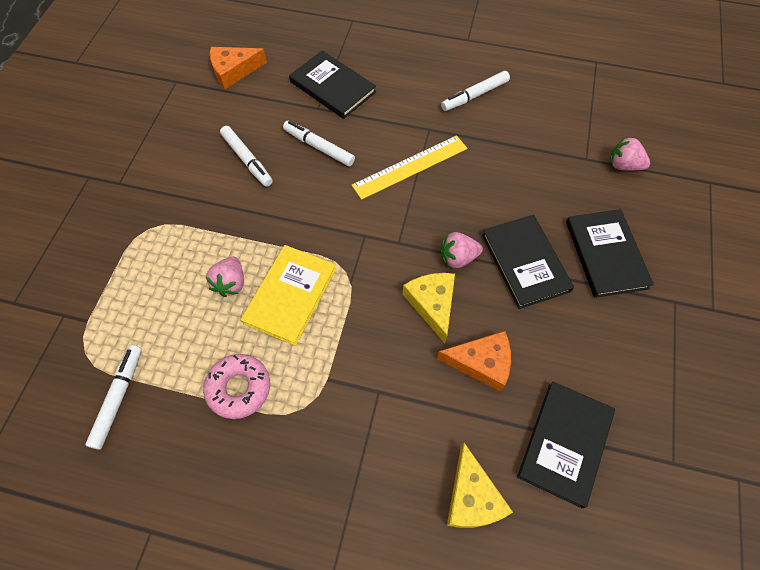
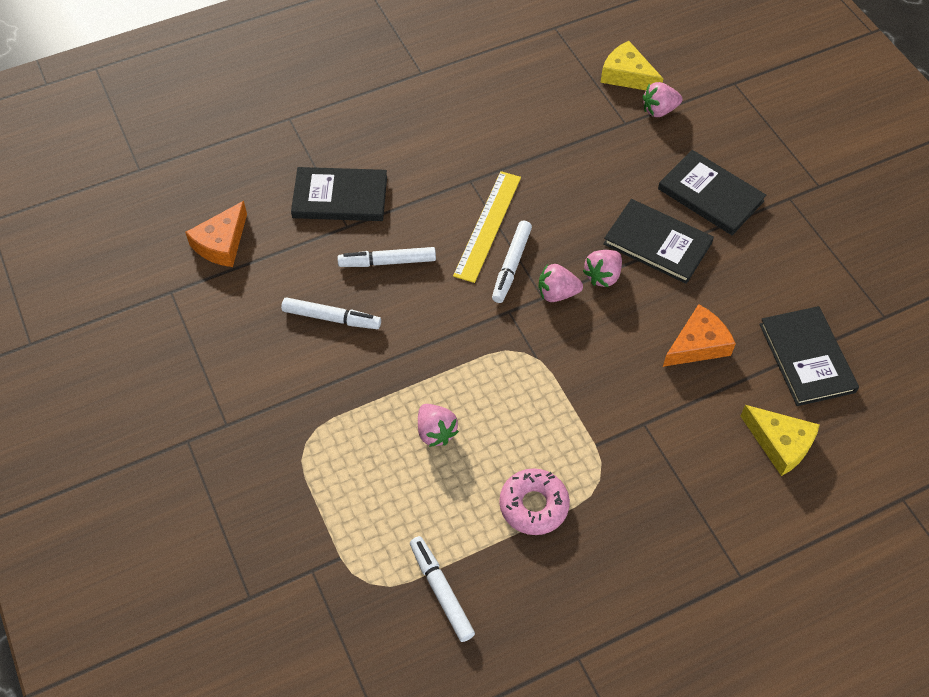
camera: 40 degrees left, 5 degrees down
(290, 295) = (498, 404): yellow book -> none
(411, 247) = (557, 293): none -> pink strawberry
(432, 304) = (619, 327): yellow cheese -> yellow cheese (627, 75)
(474, 95) = (480, 124): white marker -> white marker (511, 265)

